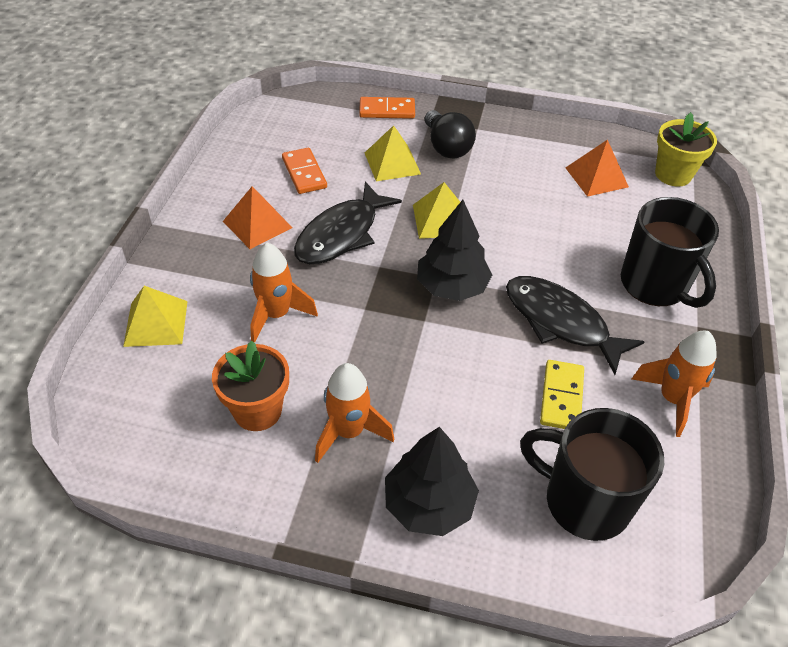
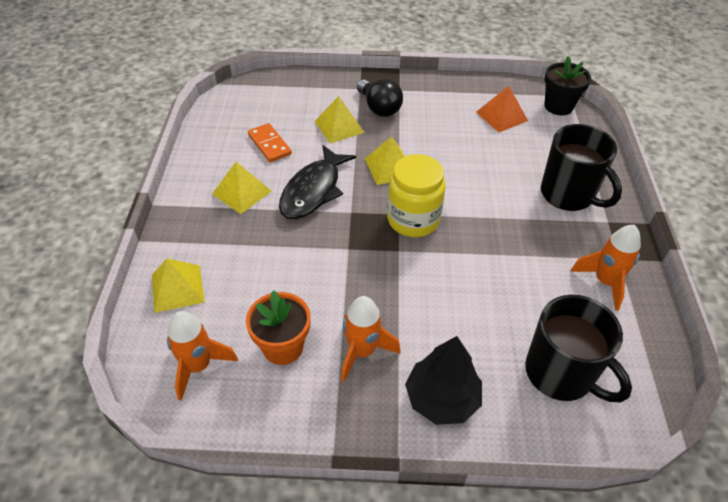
camera: 10 degrees left, 0 degrees up
(257, 224) = (241, 192): orange pyramid -> yellow pyramid
(276, 315) = (277, 265): orange rocket -> orange rocket (198, 366)
(387, 110) = (323, 84): orange domino -> none
(452, 286) = (413, 219): black tree -> yellow jar
(560, 322) = (505, 235): black fish -> none
(561, 397) = (521, 294): yellow domino -> none
(584, 501) = (561, 374): black mug -> black mug turned 150 degrees counterclockwise
(673, 174) = (558, 106): yellow flower pot -> black flower pot

